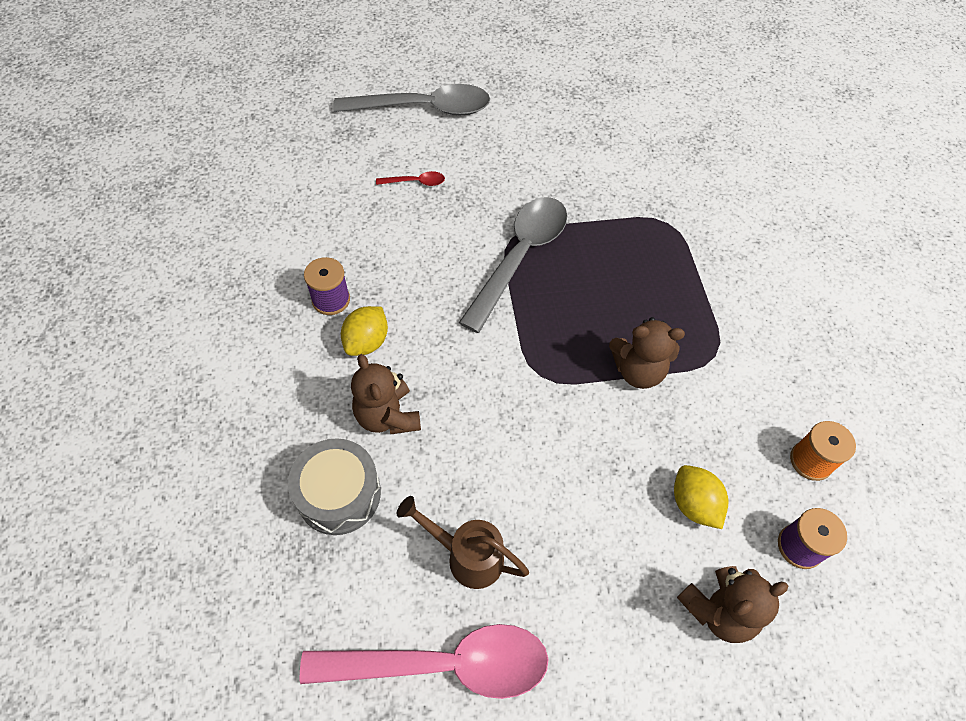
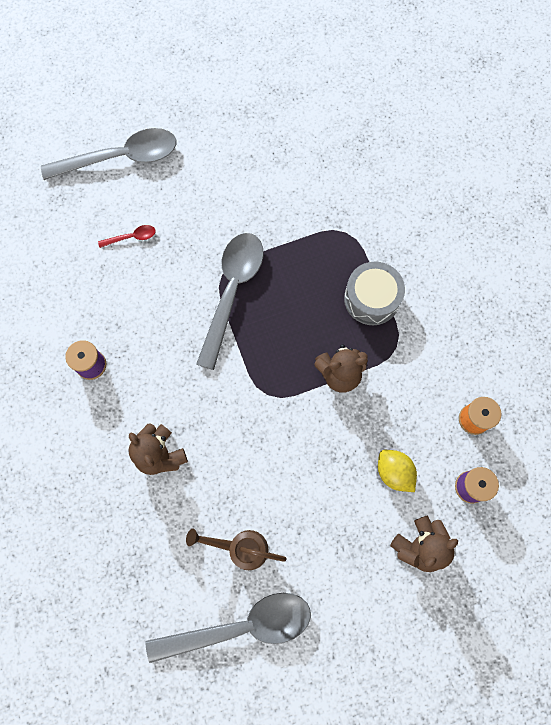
camera: 10 degrees left, 15 degrees up
(339, 494) = (140, 523): grey drum -> grey drum (371, 299)
(367, 342) = (129, 396): yellow lemon -> none
(443, 664) = (241, 626): pink spoon -> grey spoon

